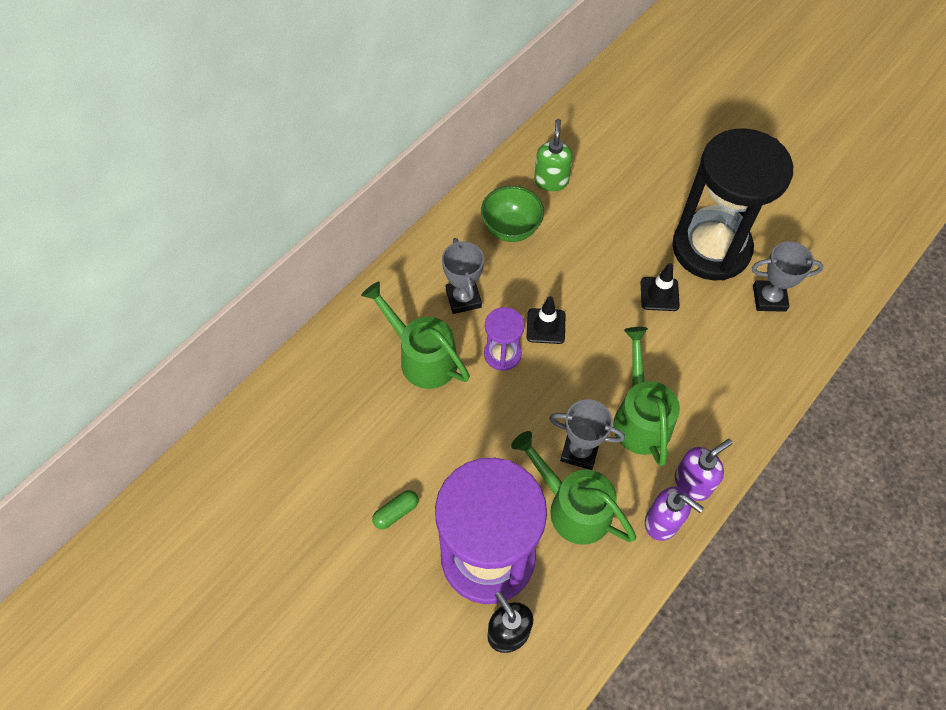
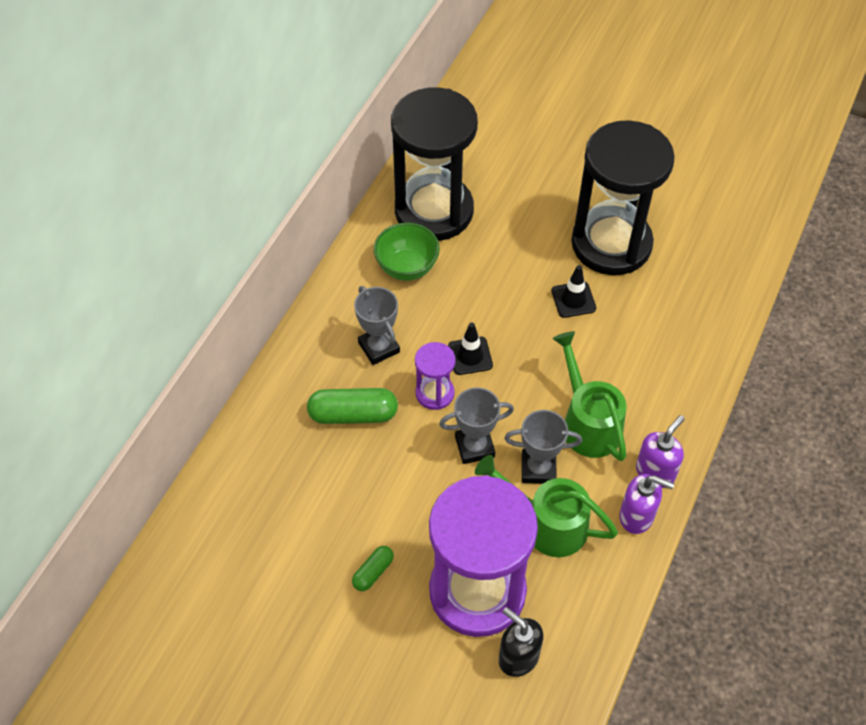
camera: 15 degrees left, 5 degrees down
(421, 357) = (353, 414): green watering can -> green capsule
(551, 181) = (434, 211): green soap dispenser -> black hourglass
(769, 298) = (680, 280): grey trophy -> grey trophy (474, 446)

